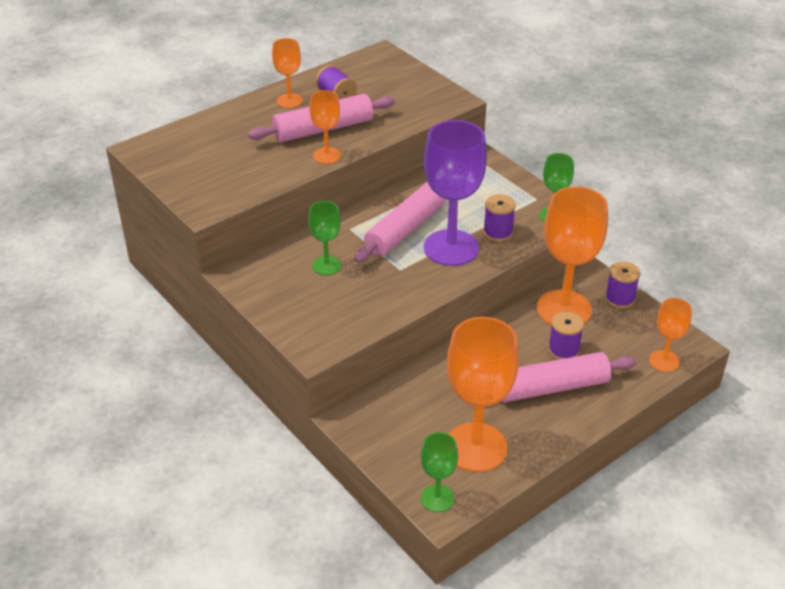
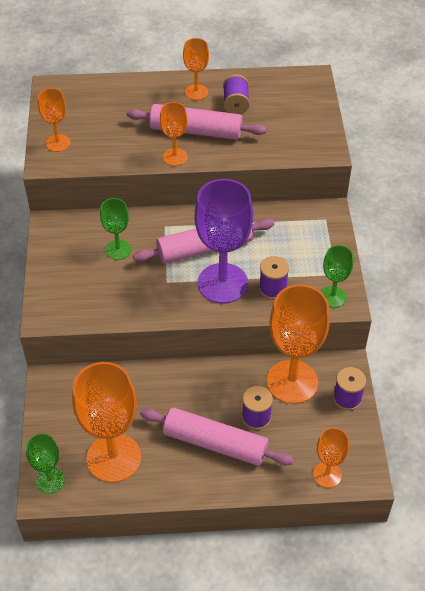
camera: 35 degrees right, 10 degrees up
(198, 189) = (58, 143): none -> orange goblet

